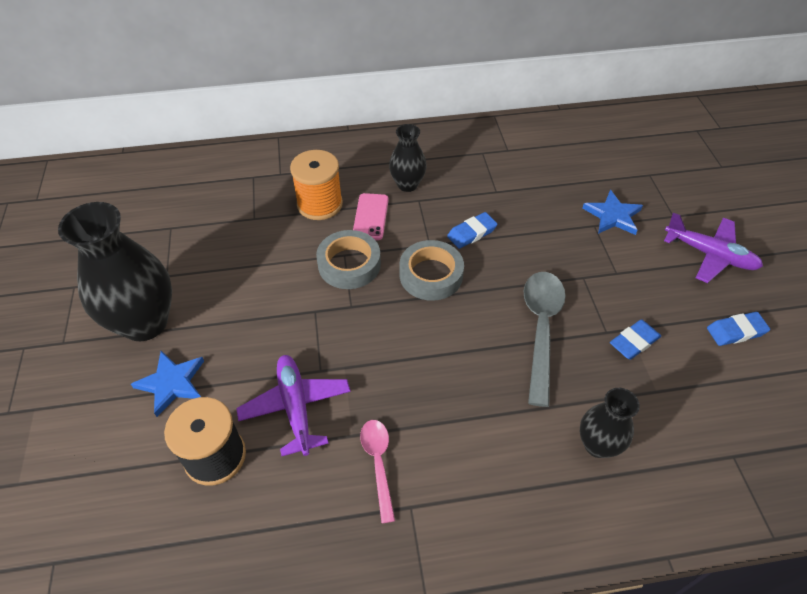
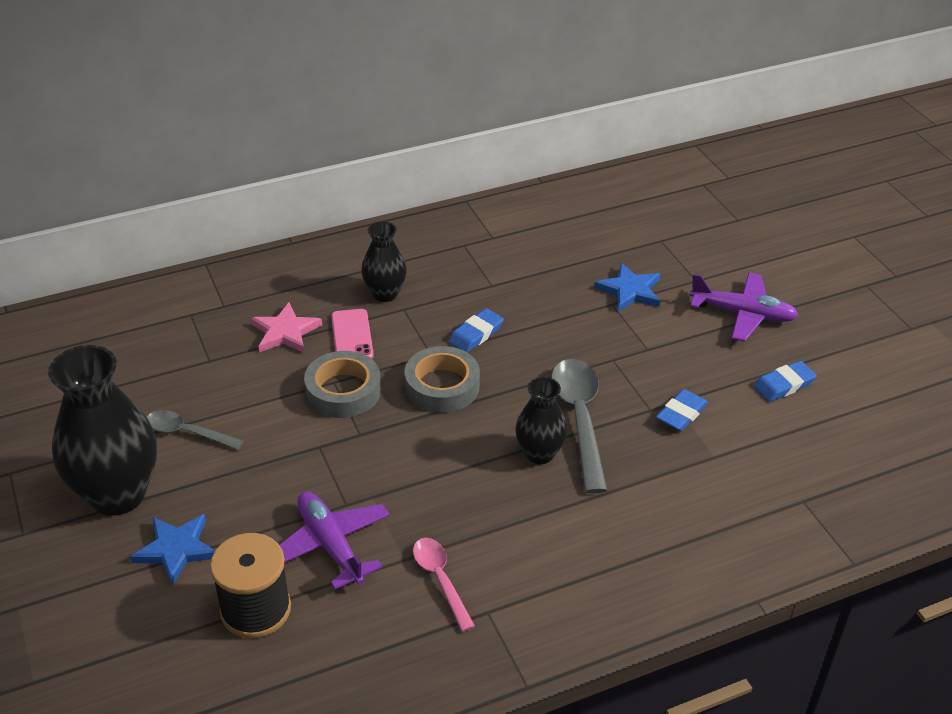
camera: 15 degrees left, 10 degrees down
(216, 278) = (187, 432): none -> grey spoon
(320, 204) = (285, 332): orange spool -> pink star
(597, 445) = (666, 517): black vase -> black vase (539, 454)

